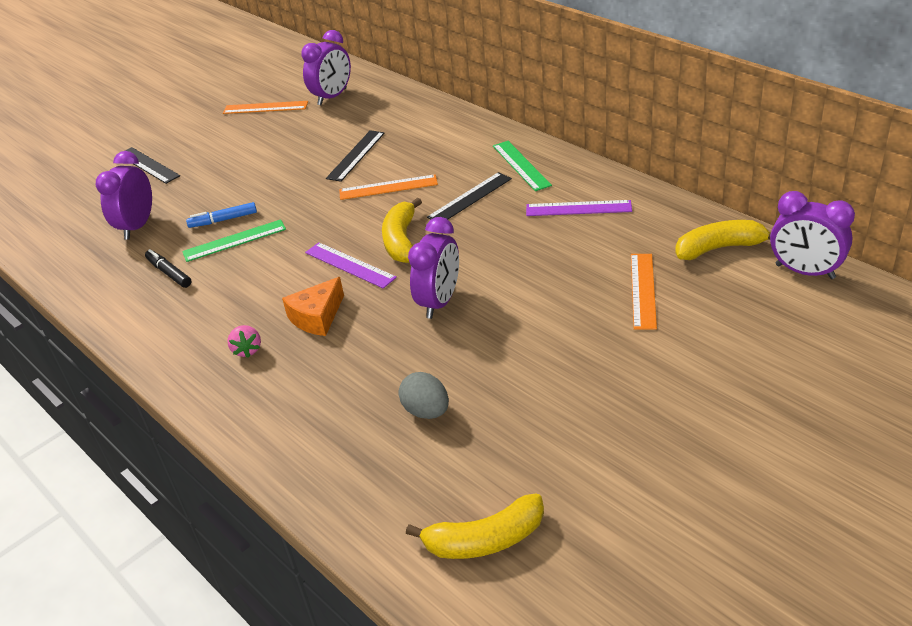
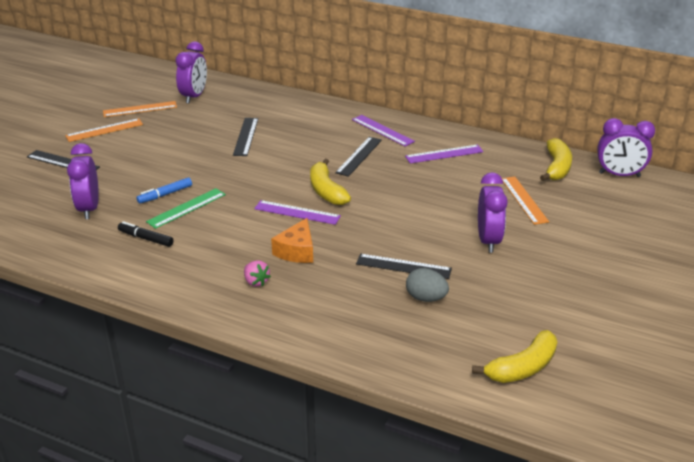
camera: 25 degrees left, 5 degrees down
(388, 187) = (289, 156): orange ruler -> orange ruler (104, 130)
(427, 361) = (403, 266): none -> black ruler
(439, 302) = (385, 227): purple clock -> purple clock (488, 240)
(521, 165) = (382, 130): green ruler -> purple ruler
(719, 248) = (556, 167): yellow banana -> yellow banana turned 135 degrees clockwise

